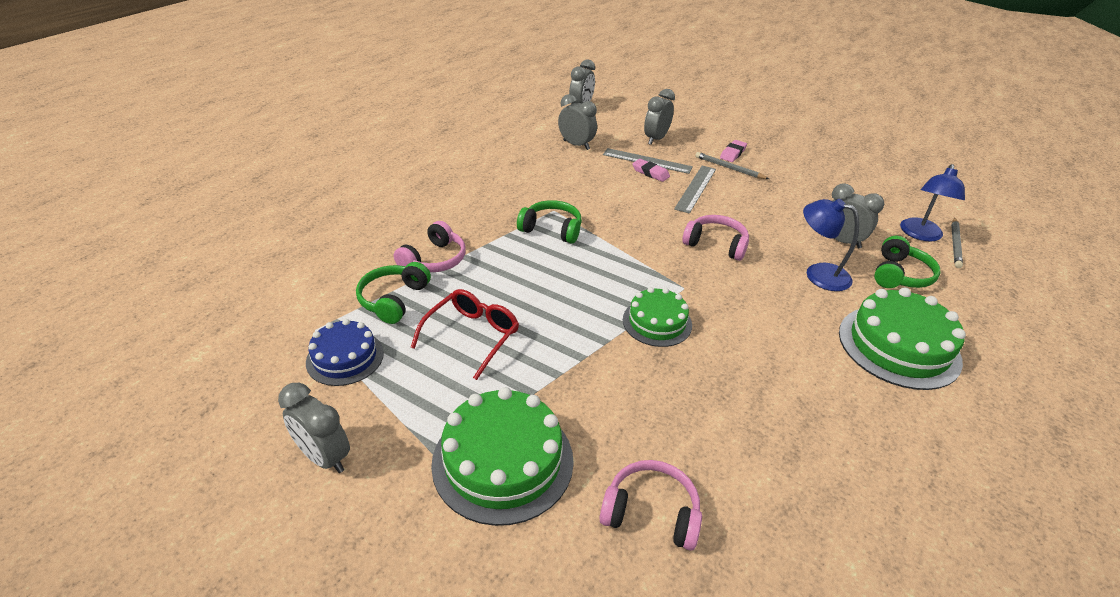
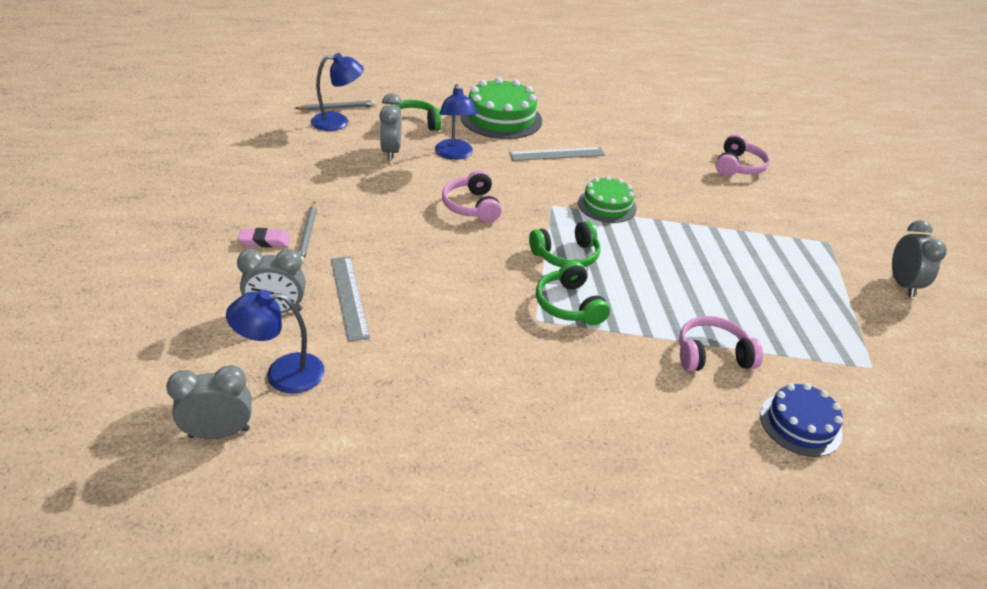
camera: 130 degrees left, 0 degrees up
(345, 357) = (856, 329): blue cake -> blue cake (800, 424)
(393, 300) = (783, 346): green headphones -> green headphones (566, 255)
(472, 336) = (744, 280): red glasses -> none
(503, 461) = (792, 220): green cake -> none
(576, 145) = (365, 374): grey clock -> none
(602, 128) = (282, 374): none -> blue lamp
(650, 173) = (378, 284): pink eraser -> none
(651, 512) = (738, 166): pink headphones -> pink headphones turned 135 degrees counterclockwise
(696, 188) = (380, 243): grey ruler -> grey ruler (557, 154)

